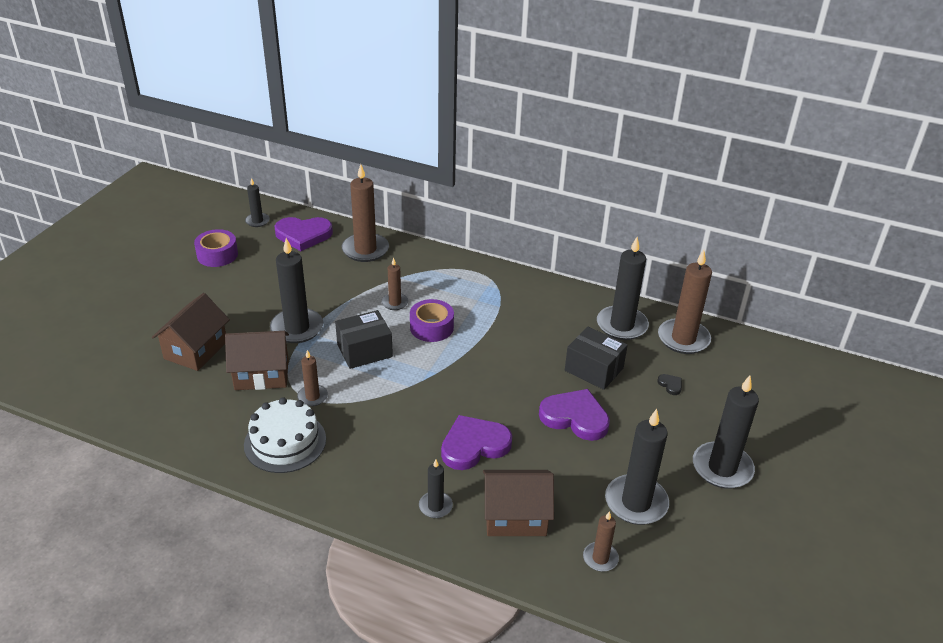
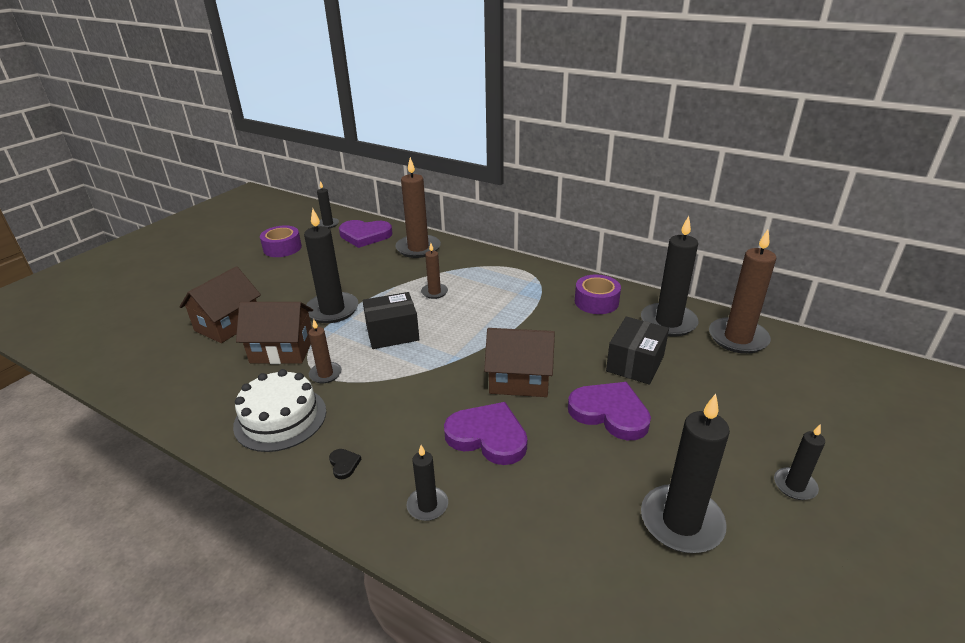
camera: 10 degrees right, 5 degrees down
(431, 327) = (466, 315): purple tape -> purple tape (596, 302)
(474, 445) = (488, 436): purple heart -> purple heart turned 45 degrees clockwise
(515, 516) = (523, 527): brown house -> brown house (519, 380)
(594, 369) = (635, 363): black box -> black box turned 75 degrees clockwise
(600, 558) = (630, 596): brown candle -> none
(670, 385) = (724, 384): black heart -> black heart (344, 464)
(722, 468) = (794, 485): black candle -> black candle, size x0.53

